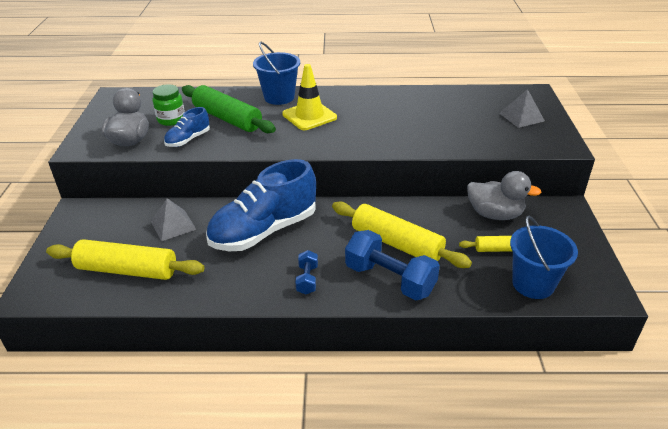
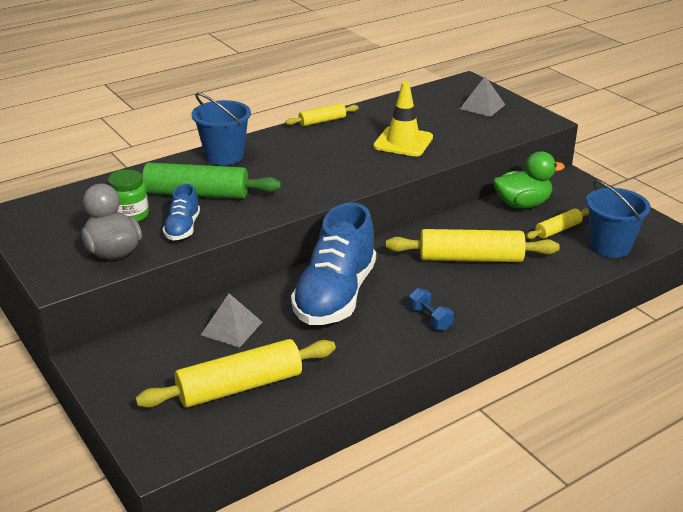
camera: 35 degrees left, 5 degrees down
(309, 116) = (284, 164): yellow traffic cone -> yellow traffic cone (403, 142)
(377, 92) = (322, 121): none -> yellow rolling pin
(390, 279) = (499, 289): blue dumbbell -> none
(495, 214) = (522, 204): grey duck -> green duck

